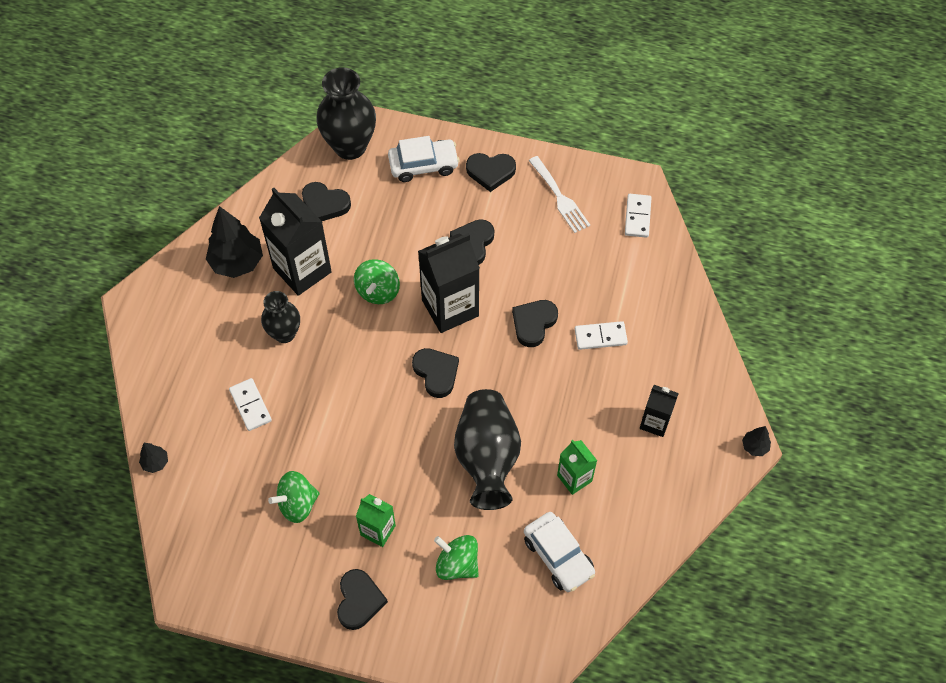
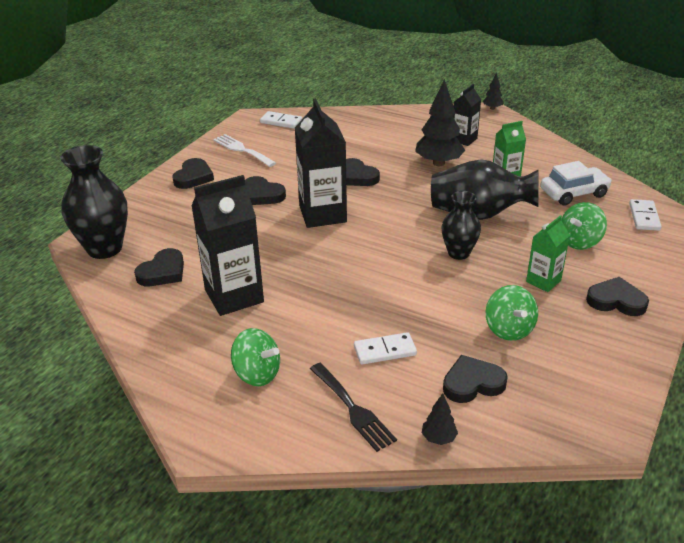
camera: 75 degrees left, 25 degrees down
(178, 395) = (353, 409): none -> black fork
(237, 262) = (197, 342): black tree -> black tree (438, 163)
(284, 333) = (305, 316): black vase -> black vase (458, 253)
(378, 291) = (284, 251): green spinning top -> green spinning top (257, 374)
(423, 165) = (160, 209): white car -> none
(436, 373) = (387, 229): black heart -> black heart (472, 383)
(560, 197) = (242, 150): white fork -> white fork turned 120 degrees counterclockwise
(600, 337) = (382, 150): white domino -> white domino (644, 217)

